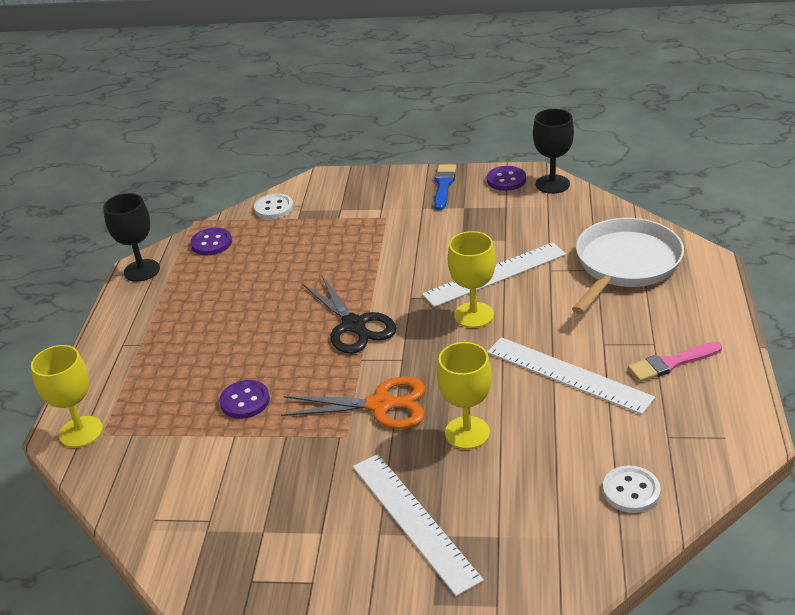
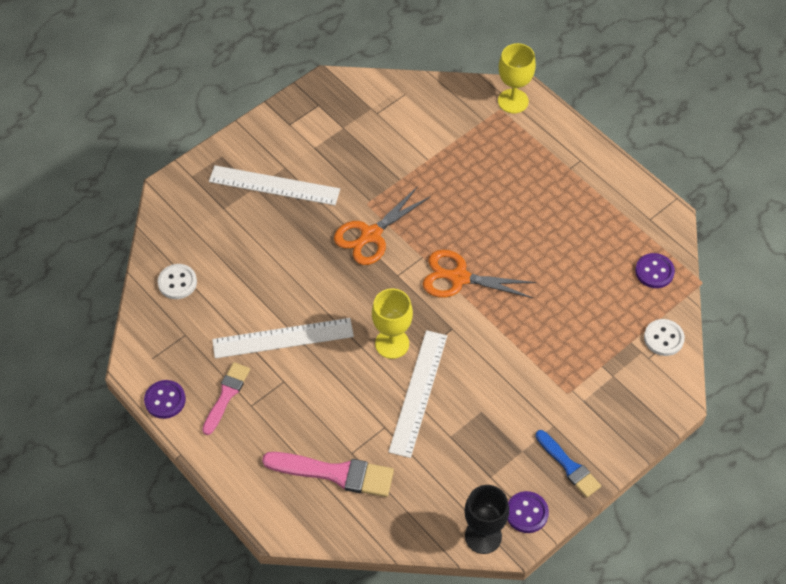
camera: 130 degrees right, 20 degrees up
(142, 270) = (662, 215): black goblet -> none
(245, 401) = (451, 181): purple button -> purple button (165, 400)
(354, 325) = (459, 278): black scissors -> orange scissors
(467, 433) = (301, 254): yellow goblet -> none
(625, 265) = (335, 473): white pan -> pink brush

